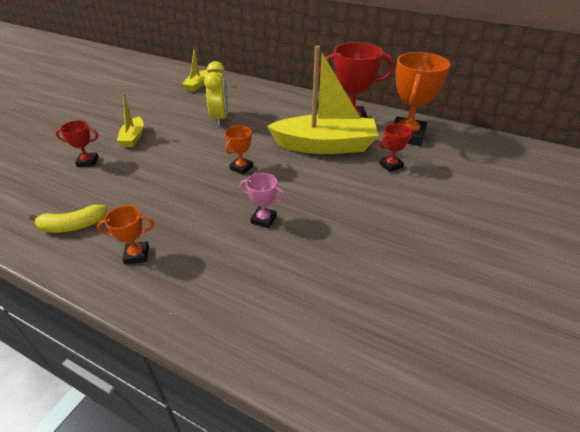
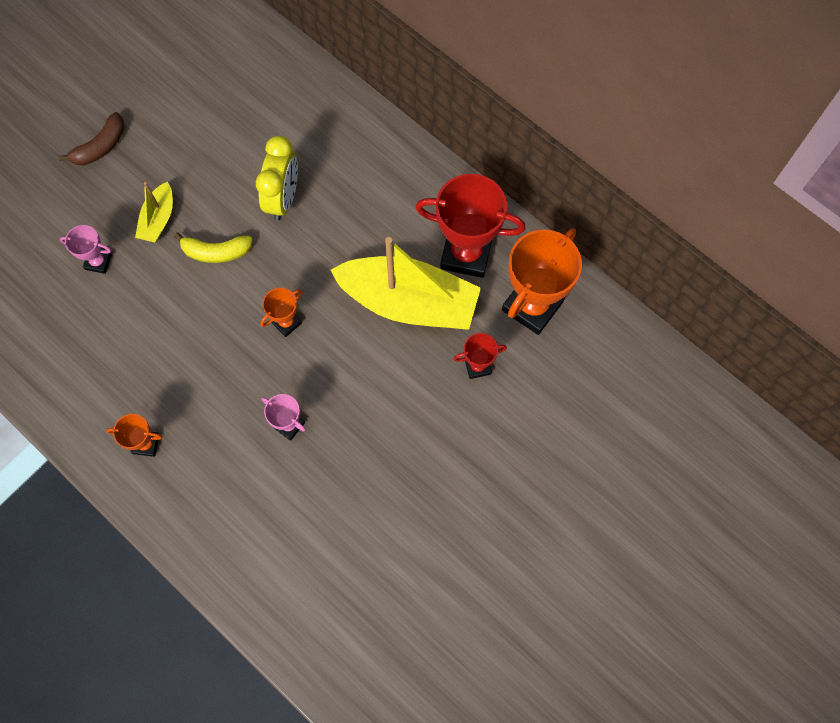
camera: 15 degrees right, 30 degrees up
(73, 226) = (81, 381): yellow banana -> yellow banana (216, 252)
(88, 162) = (98, 262): red trophy -> pink trophy
(89, 116) = (101, 147): none -> brown banana
(197, 85) = (268, 90): yellow boat -> none

